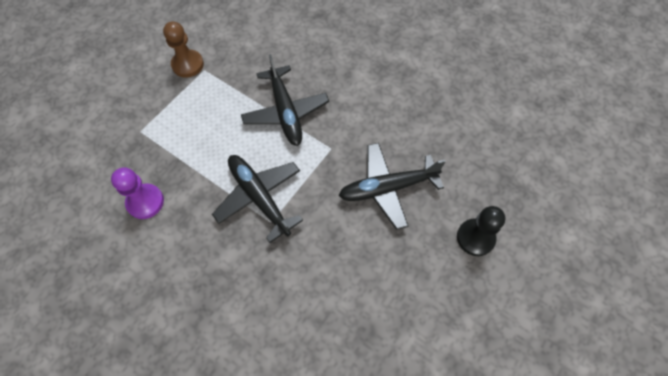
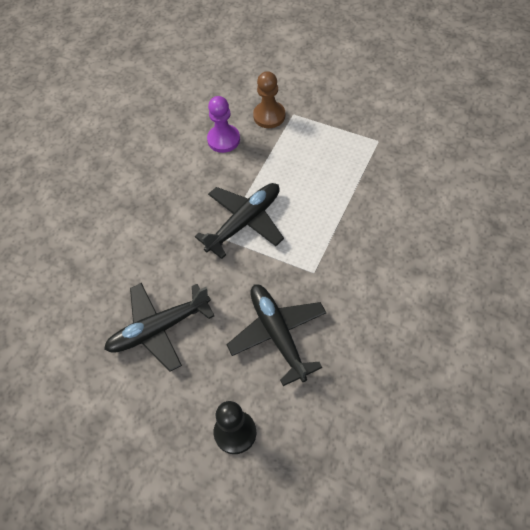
camera: 85 degrees right, 5 degrees down
(187, 64) = (380, 126): brown pawn -> brown pawn (269, 116)
(285, 111) = (348, 222): black plane -> black plane (159, 329)

